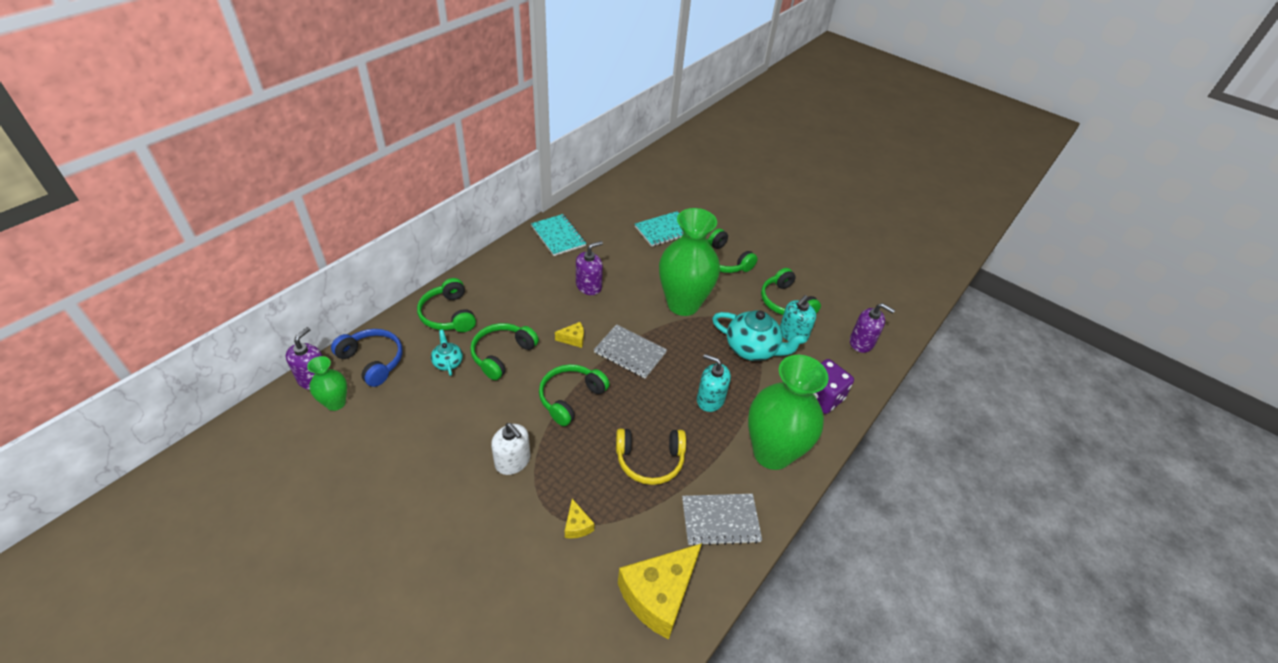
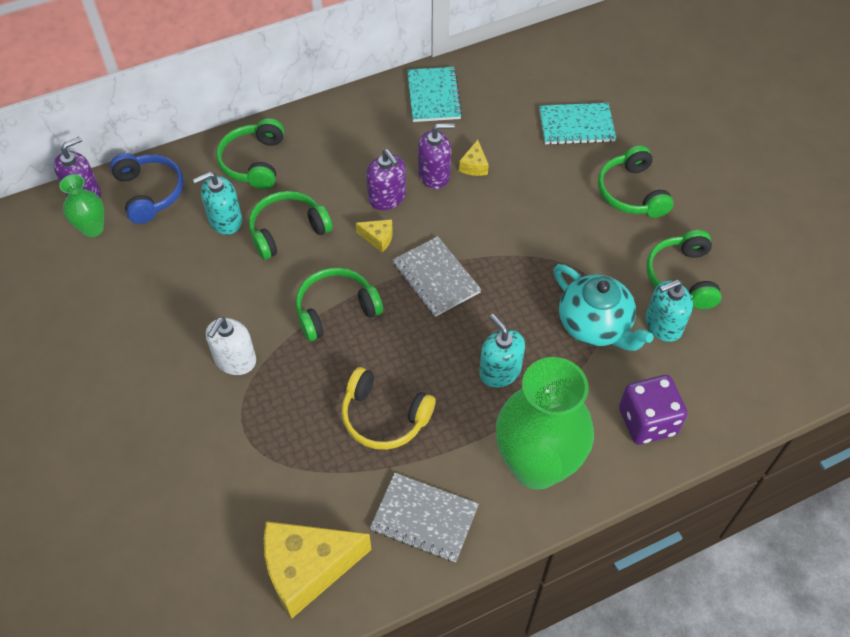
camera: 30 degrees right, 10 degrees up
(448, 362) = (225, 220): turquoise teapot -> turquoise soap dispenser
(512, 461) = (235, 360): white soap dispenser -> white soap dispenser turned 45 degrees clockwise
(577, 525) = (264, 458): yellow cheese -> yellow cheese (474, 166)
(683, 304) = (540, 236): green vase -> none
(861, 342) = (755, 368): purple soap dispenser -> purple soap dispenser (387, 198)

